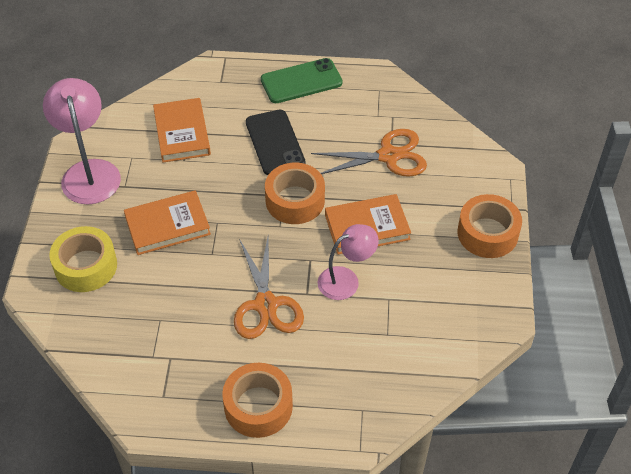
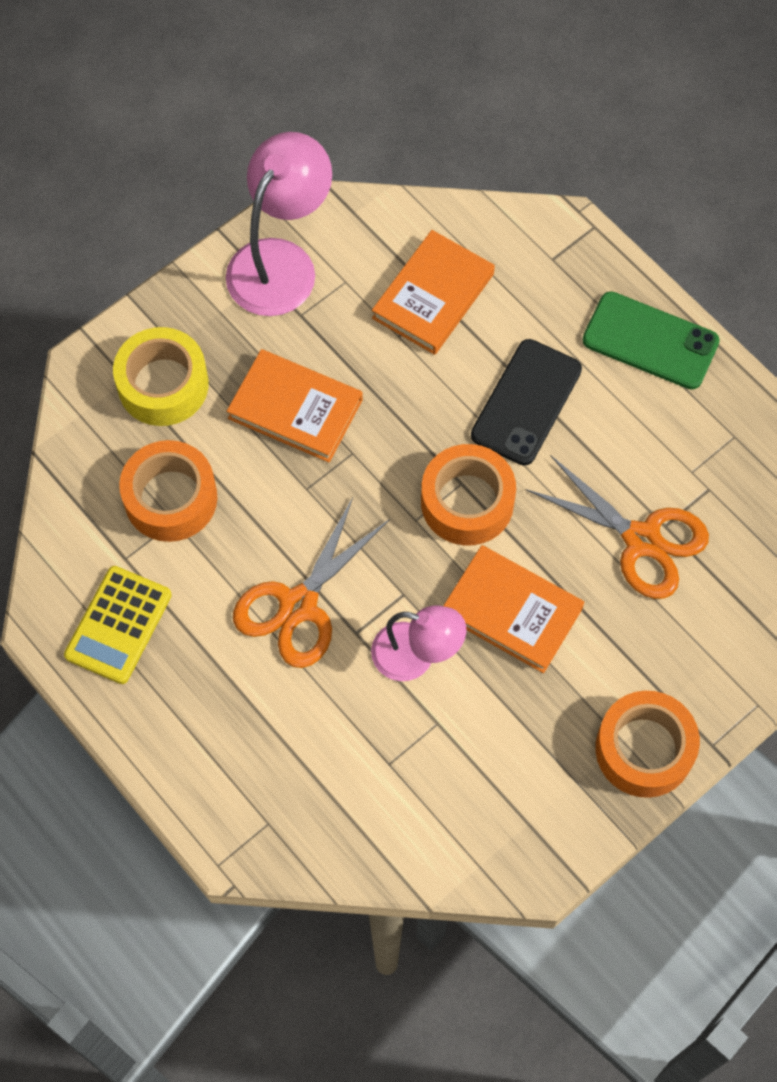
camera: 45 degrees right, 15 degrees up
(184, 389) = (118, 625): none -> yellow calculator
(258, 406) = (170, 716): orange tape -> orange tape (170, 498)

